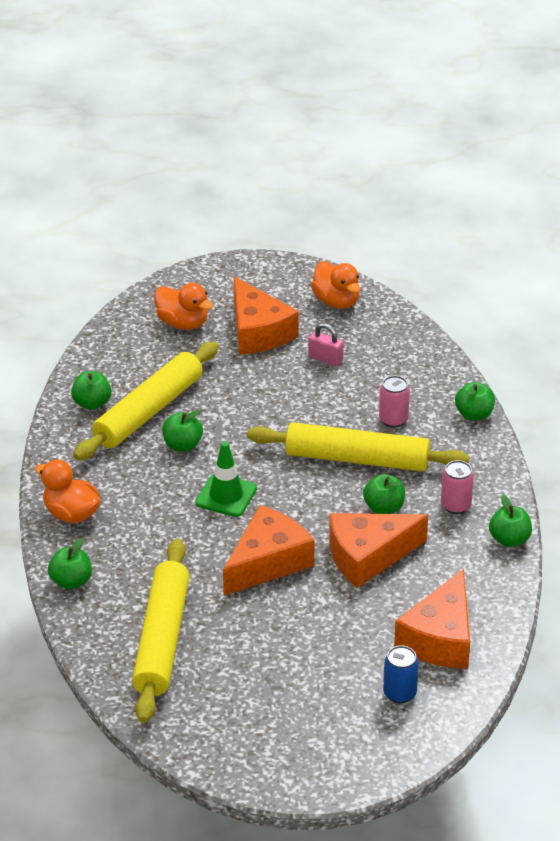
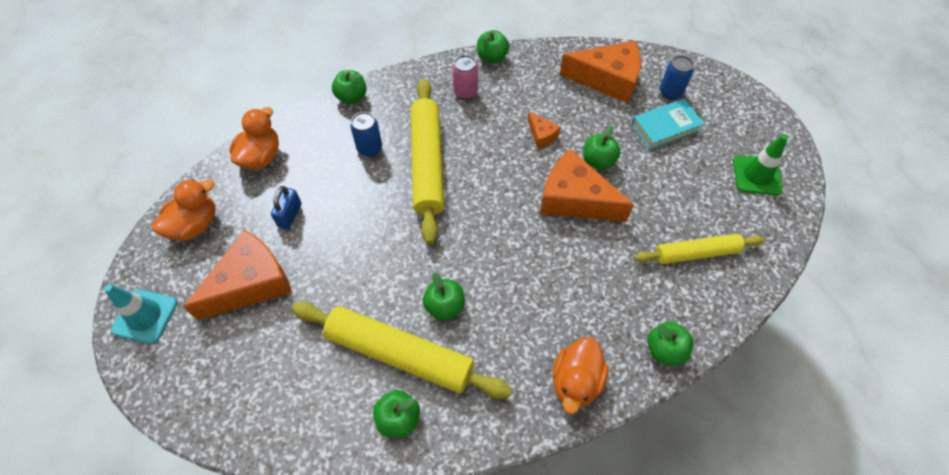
camera: 105 degrees left, 20 degrees up
(162, 639) = (696, 253): yellow rolling pin -> yellow rolling pin, size x0.62
(183, 323) = (241, 363): orange duck -> orange duck (261, 156)
(226, 496) = (504, 250): green traffic cone -> green traffic cone (757, 175)
(250, 274) = (145, 316): none -> turquoise traffic cone
(325, 359) = (290, 215): pink padlock -> blue padlock
(343, 670) = (665, 127): none -> turquoise book
(368, 556) = (541, 135): orange cheese -> orange cheese, size x0.46
(384, 508) = (482, 135): green apple -> green apple (598, 161)
(393, 420) = (369, 148): pink can -> blue can

